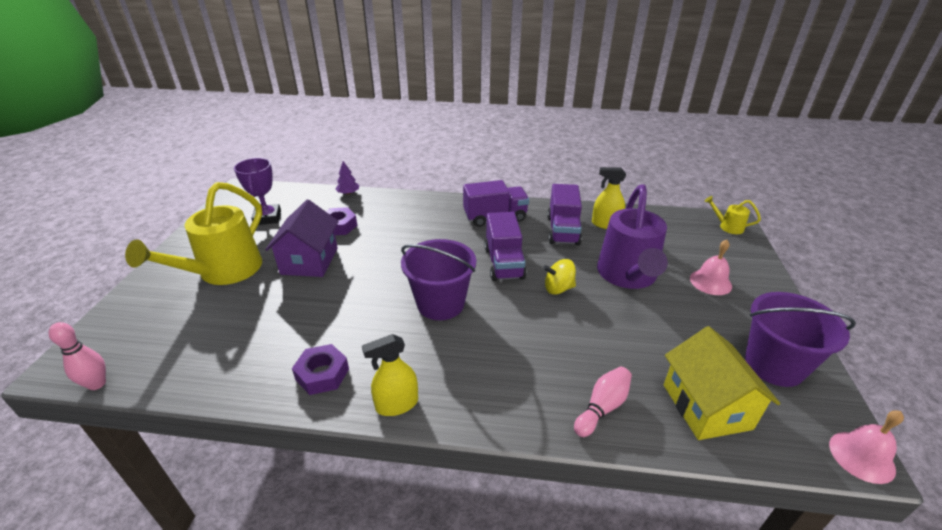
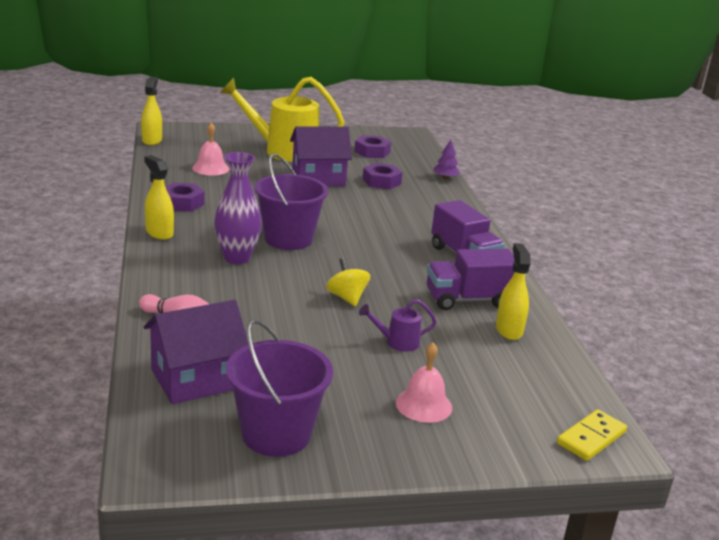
camera: 70 degrees right, 10 degrees down
(97, 384) = (152, 140): pink bowling pin -> yellow spray bottle
(267, 218) = (372, 152): purple trophy -> purple nut
(474, 346) = (237, 258): none -> purple vase
(504, 263) = (374, 266): purple truck -> none
(628, 276) = (397, 342): purple watering can -> purple watering can, size x0.43
(706, 406) = (196, 379): yellow house -> purple house
(727, 227) = (591, 438): yellow watering can -> yellow domino
(861, 456) = (149, 473): pink bell -> pink bell (210, 168)

